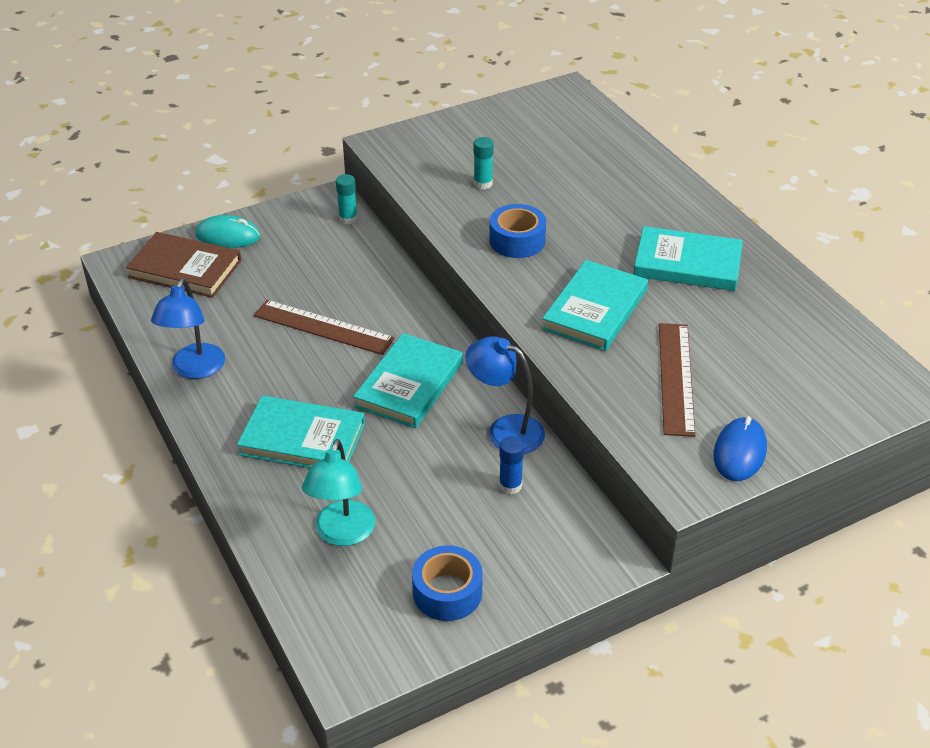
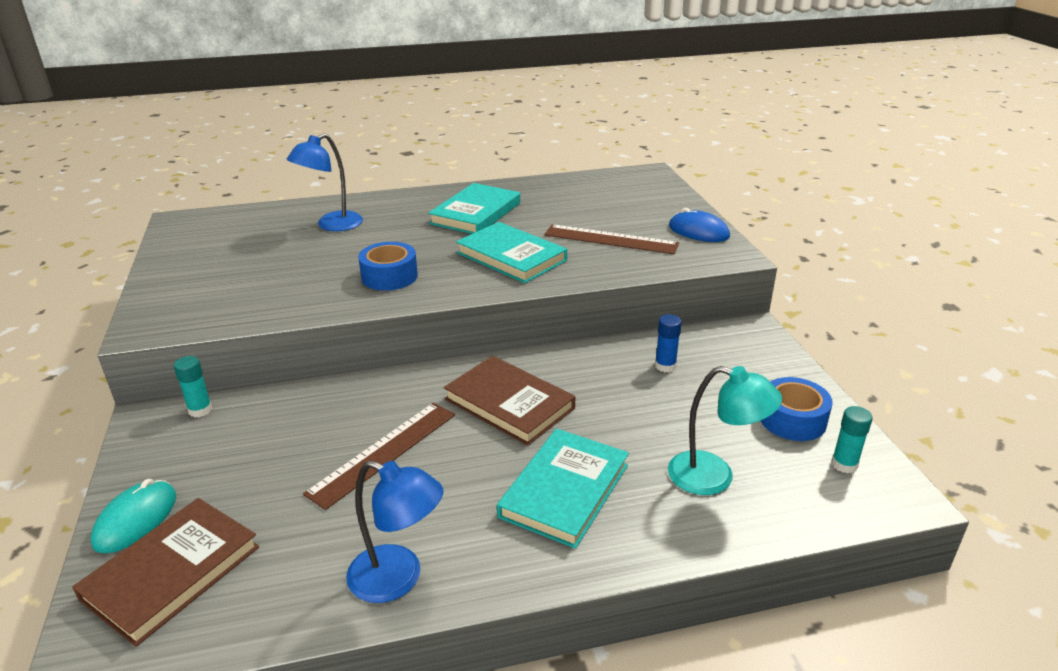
camera: 75 degrees left, 10 degrees down
(409, 384) = (509, 404): turquoise book -> brown book
(483, 184) = (283, 280): turquoise glue stick -> turquoise glue stick (844, 464)
(505, 430) = (594, 358): blue lamp -> blue lamp (332, 225)

